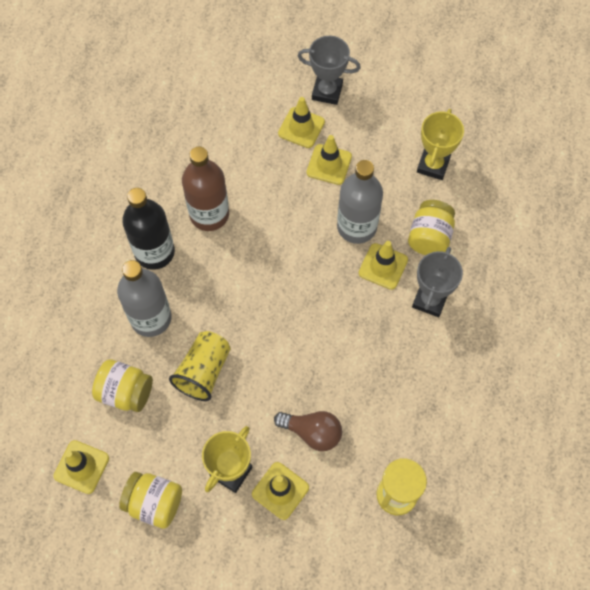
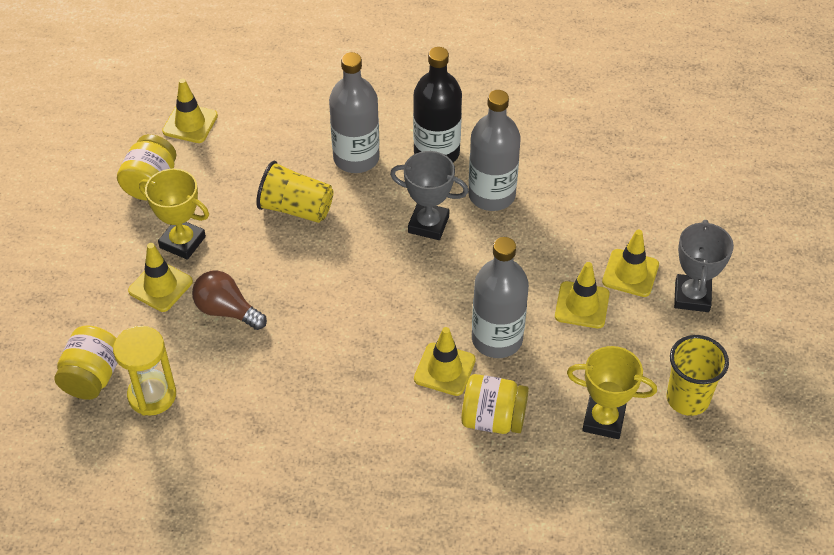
camera: 85 degrees right, 15 degrees down
(125, 392) = (270, 147): yellow jar -> yellow jar (93, 376)
(209, 214) = (491, 195): brown bottle -> grey bottle
(312, 432) = (227, 311): brown light bulb -> brown light bulb turned 105 degrees clockwise
(417, 110) = (687, 398): none -> yellow cup
(430, 300) = (403, 422): grey trophy -> grey trophy (428, 224)

